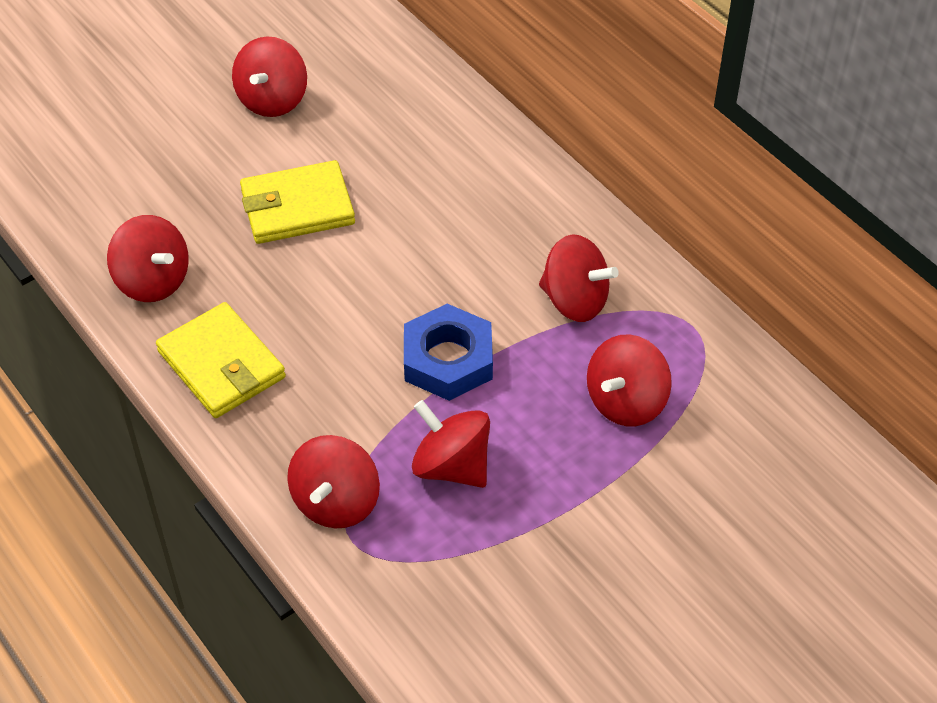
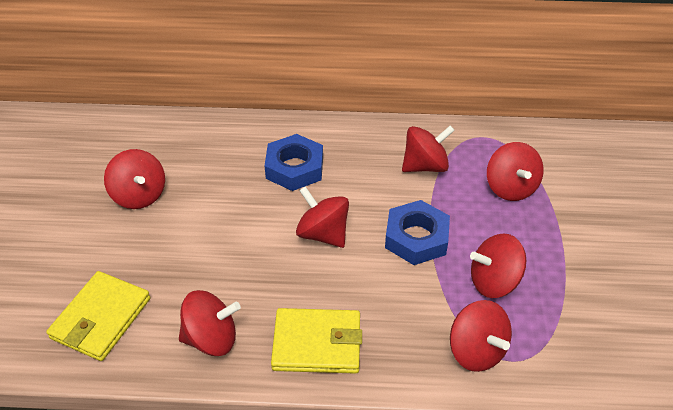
camera: 50 degrees left, 5 degrees down
(297, 207) = (234, 234): yellow wallet -> yellow wallet (101, 318)
(371, 277) = (323, 234): none -> red spinning top
(444, 190) = (294, 168): none -> blue nut

